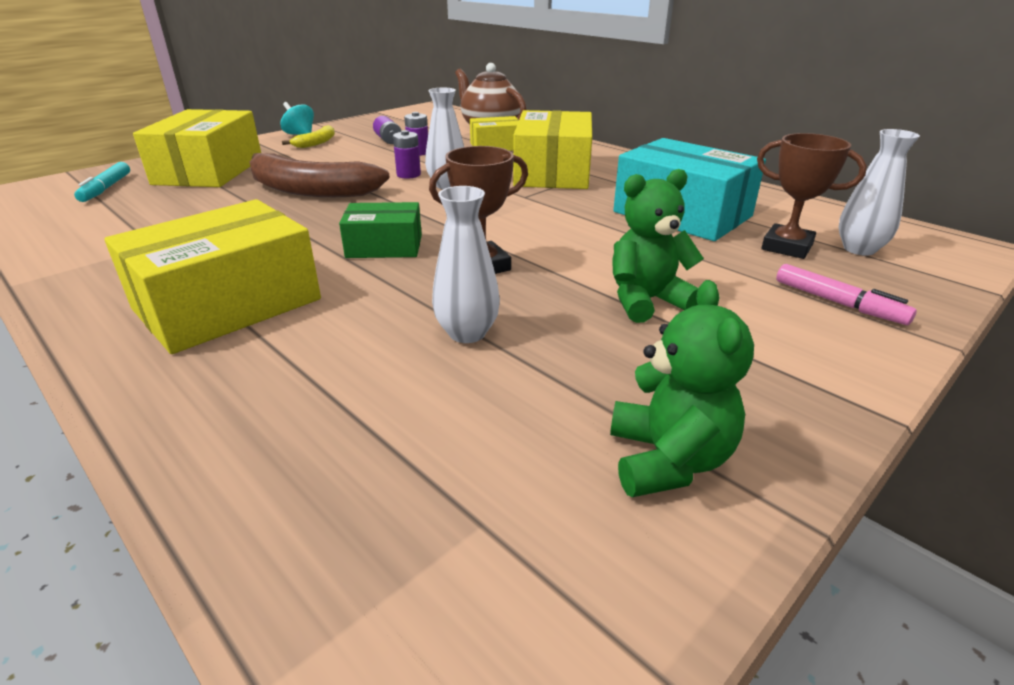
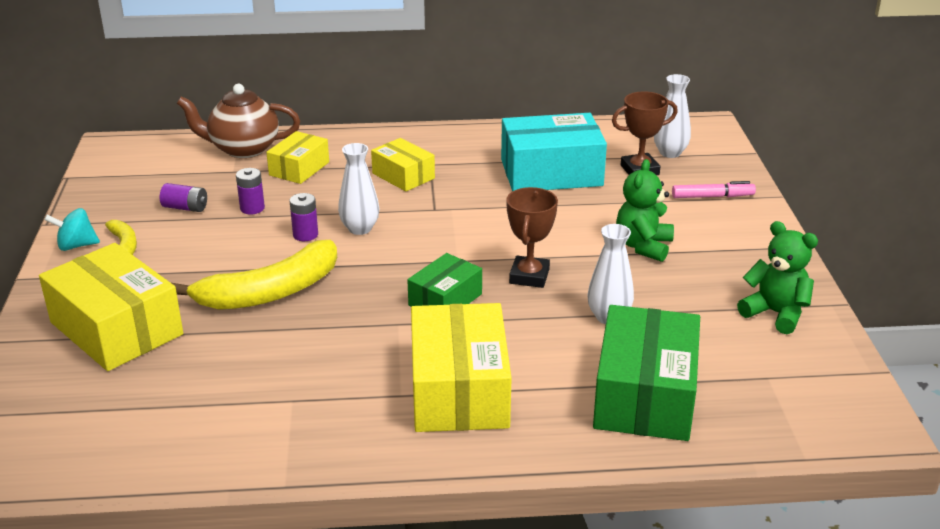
camera: 50 degrees left, 0 degrees up
(106, 188) = (75, 399): turquoise marker -> none
(310, 190) = (270, 292): brown banana -> yellow banana
(319, 421) = (645, 395): none -> green box
(552, 172) = (403, 176): yellow box -> yellow box, size x0.56

